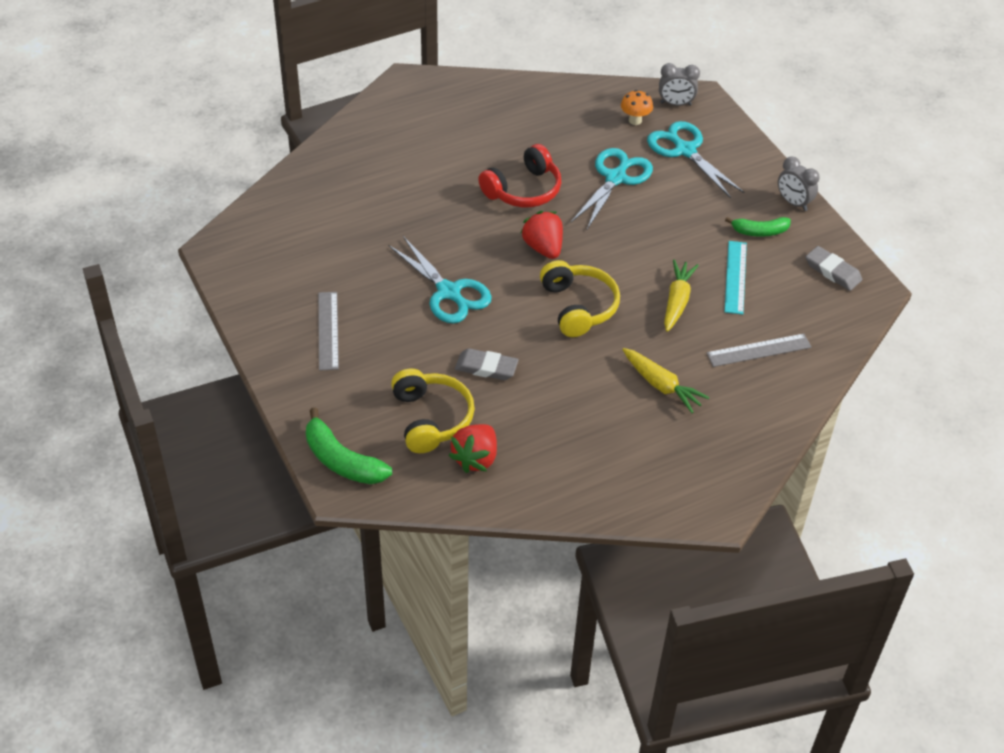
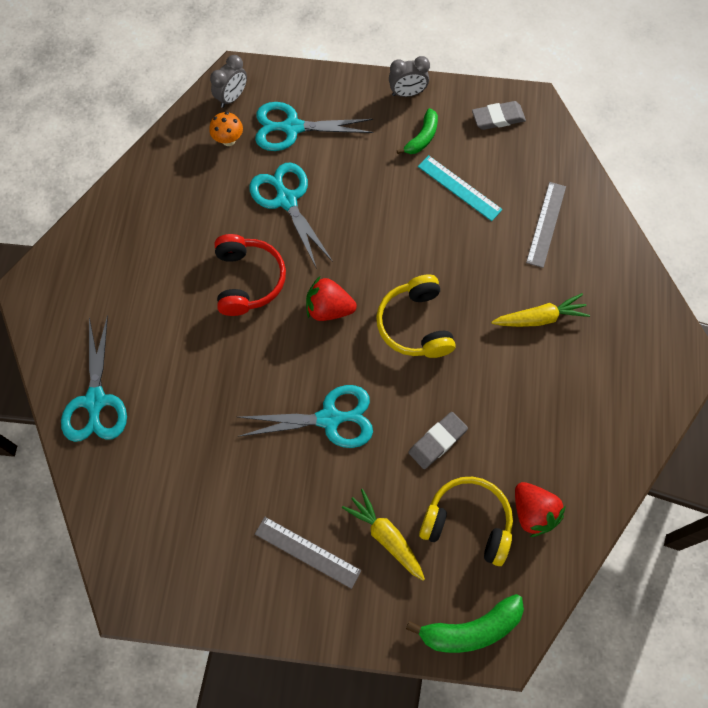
camera: 55 degrees left, 20 degrees up
(350, 157) = (95, 401): none -> turquoise scissors
(578, 307) = (415, 325): yellow headphones -> yellow headphones turned 120 degrees counterclockwise
(677, 301) = (457, 247): yellow carrot -> yellow carrot (386, 536)

